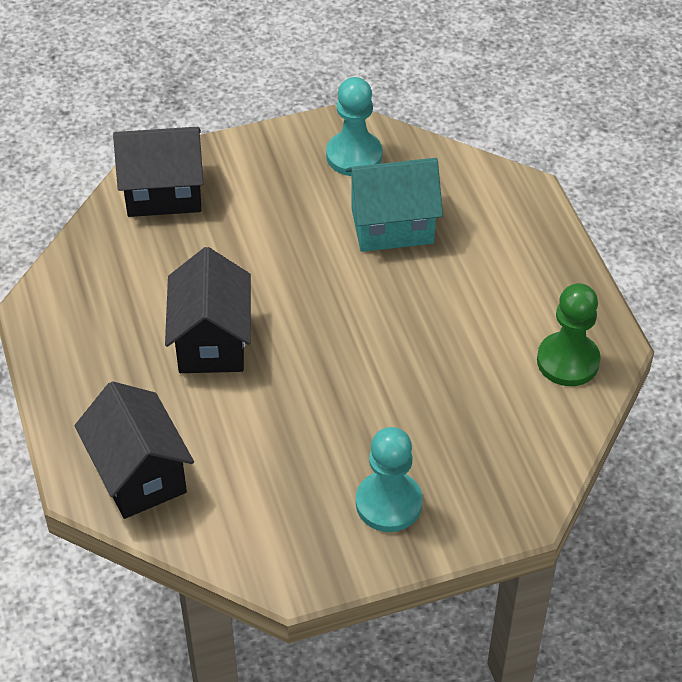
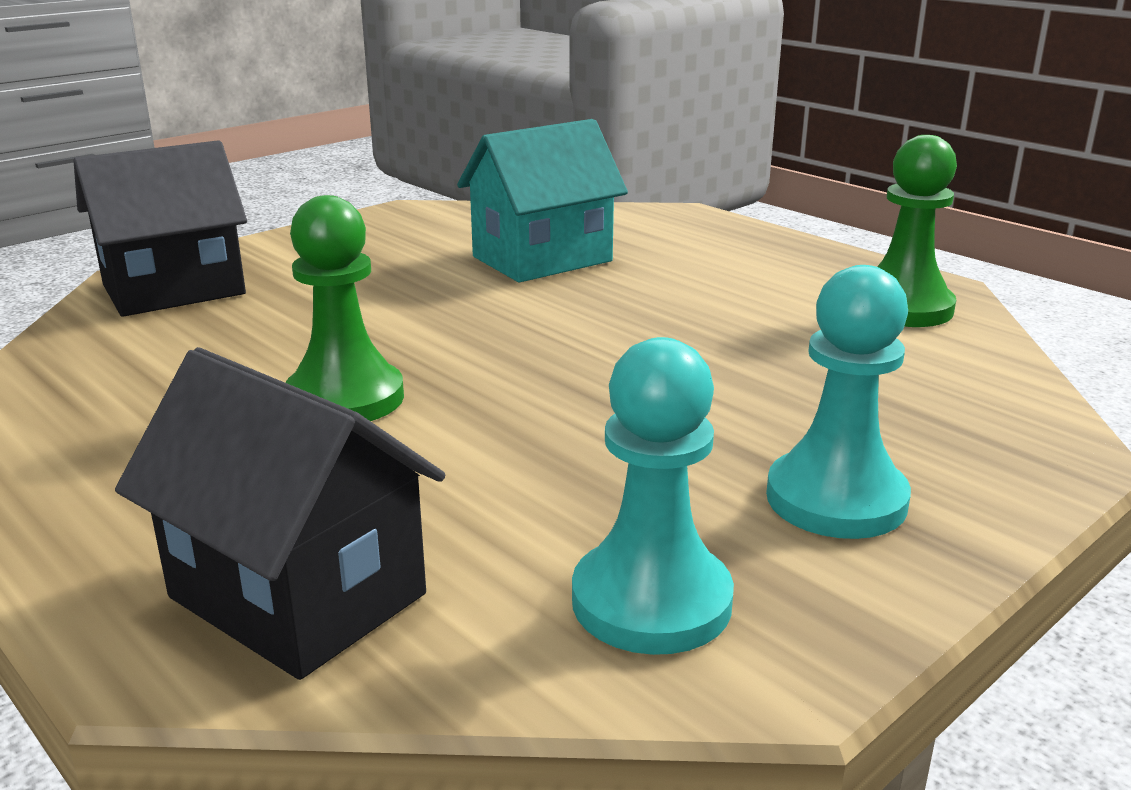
camera: 25 degrees left, 25 degrees down
(212, 341) = (345, 398): black house -> green pawn
(354, 156) = (441, 225): turquoise pawn -> turquoise pawn (651, 601)

